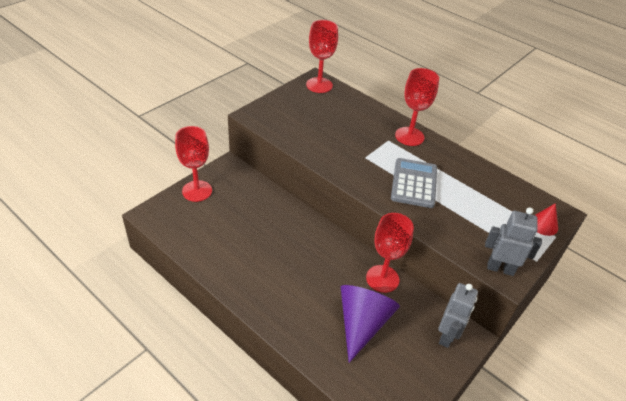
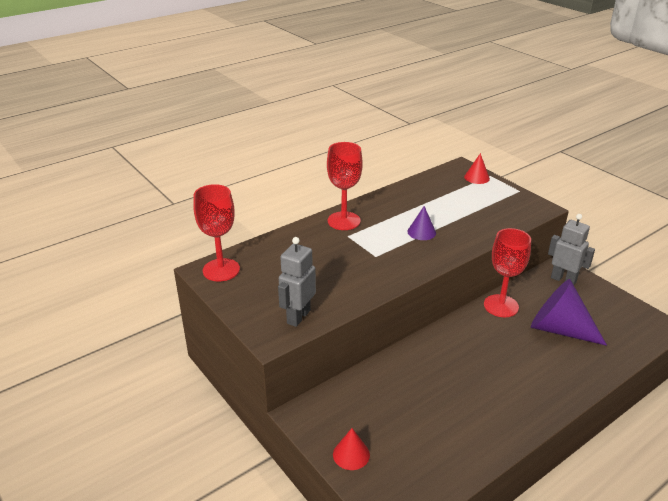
camera: 75 degrees left, 10 degrees down
(197, 191) = (351, 454): red goblet -> red cone
(414, 183) = (421, 232): grey calculator -> purple cone
(500, 268) = (531, 209): grey robot -> grey robot (298, 317)

